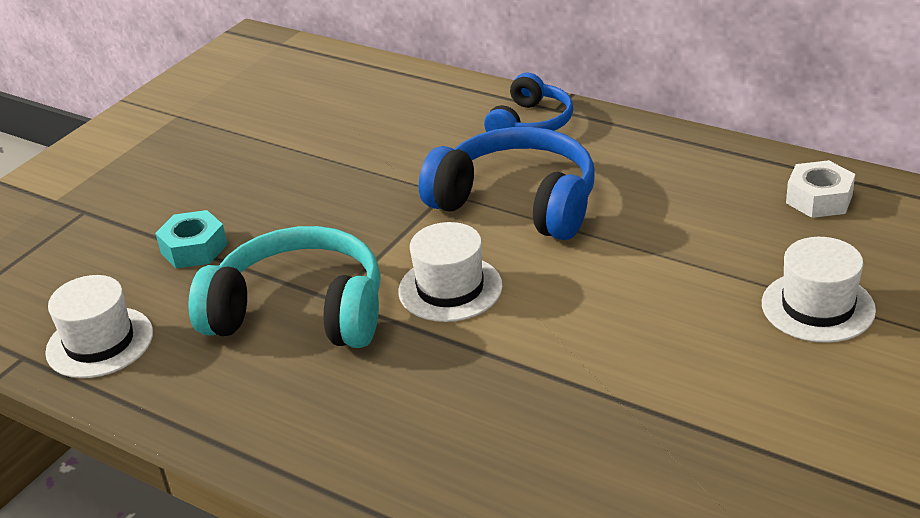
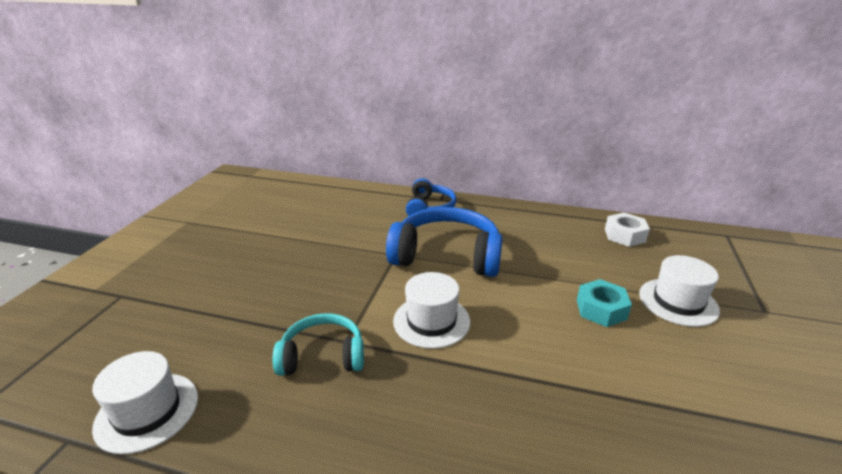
camera: 20 degrees left, 5 degrees down
(194, 249) = (220, 314): turquoise nut -> turquoise nut (601, 309)
(300, 312) = (323, 356): turquoise headphones -> turquoise headphones, size x0.60

